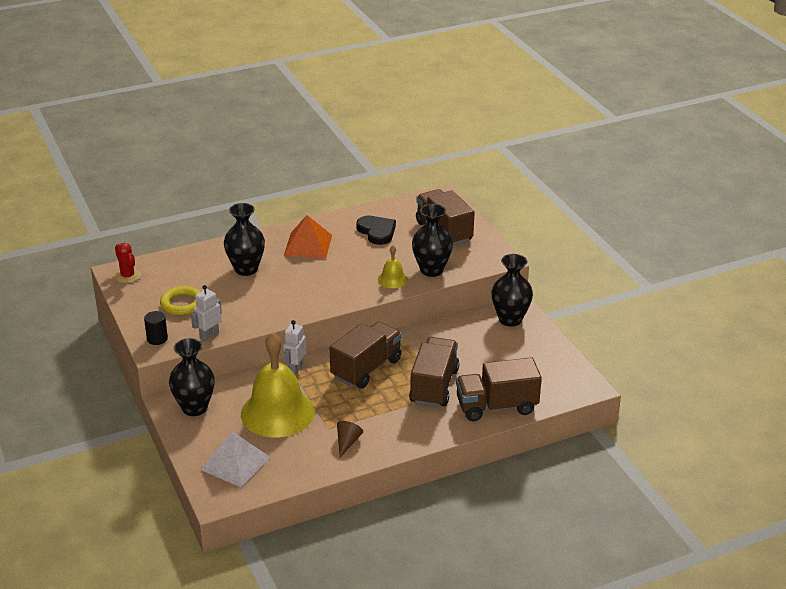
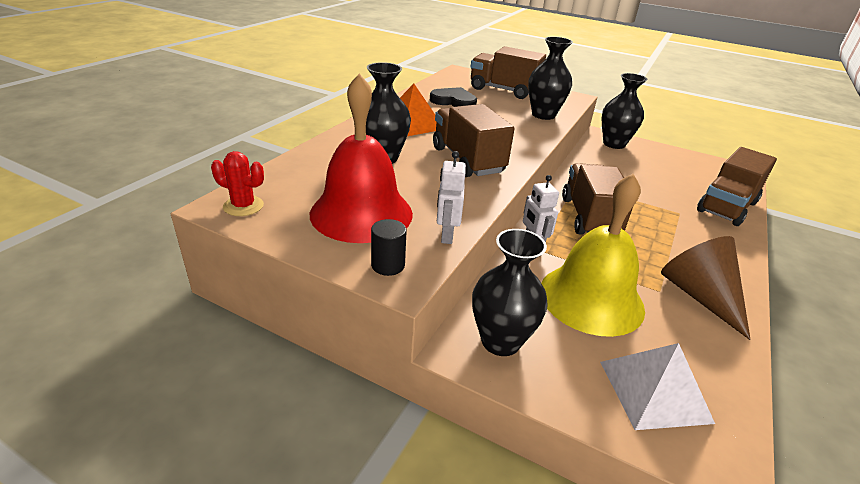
camera: 40 degrees left, 0 degrees up
(182, 304) = (361, 213): yellow ring -> red bell
(347, 442) = (700, 296): brown cone -> brown cone, size x2.00
(392, 279) = (528, 129): yellow bell -> none
(434, 386) = (661, 210): brown truck -> brown truck (467, 160)

